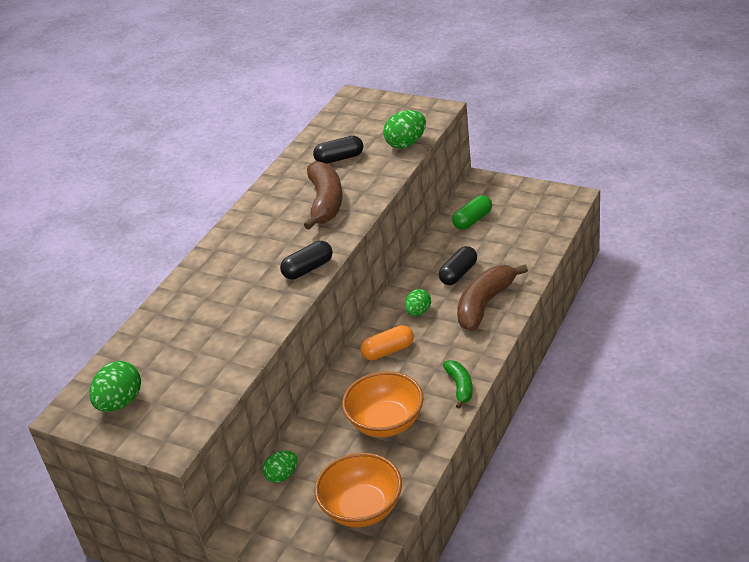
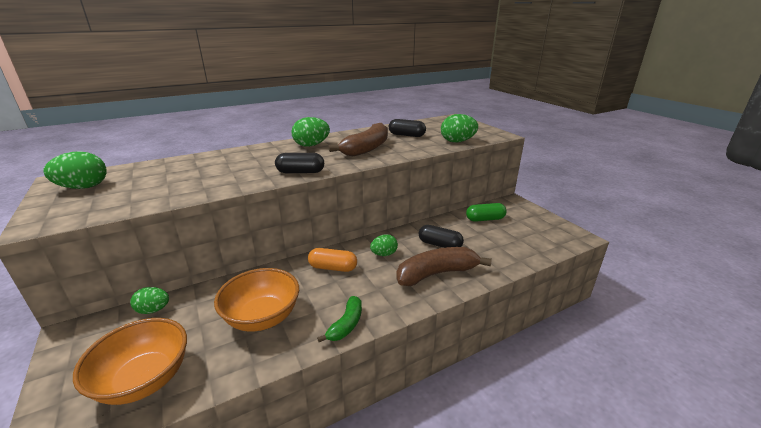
camera: 30 degrees right, 10 degrees down
(257, 228) = (311, 145): none -> green egg
(458, 274) = (439, 245): black capsule -> black capsule turned 45 degrees clockwise

